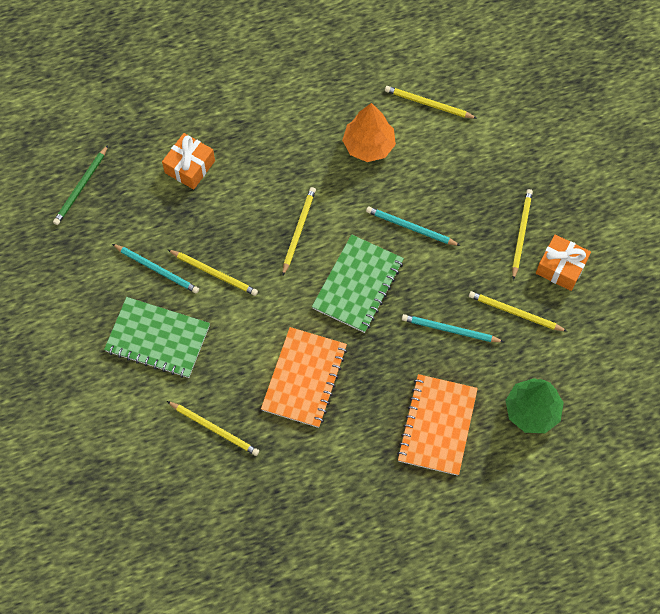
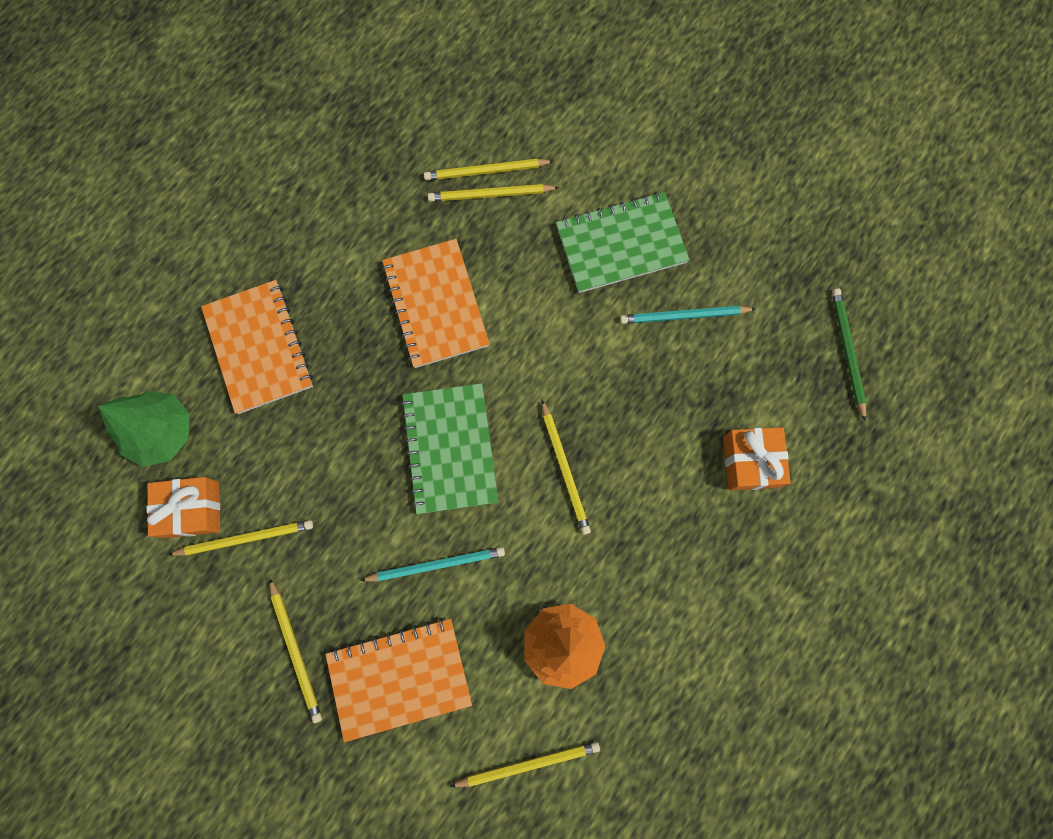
camera: 145 degrees right, 10 degrees up
(214, 273) = (619, 353): yellow pencil -> yellow pencil (486, 171)
(450, 330) = (310, 465): turquoise pencil -> none
(470, 184) = (399, 678): none -> orange notebook
(561, 267) = (221, 637): orange gift -> orange gift (192, 509)

